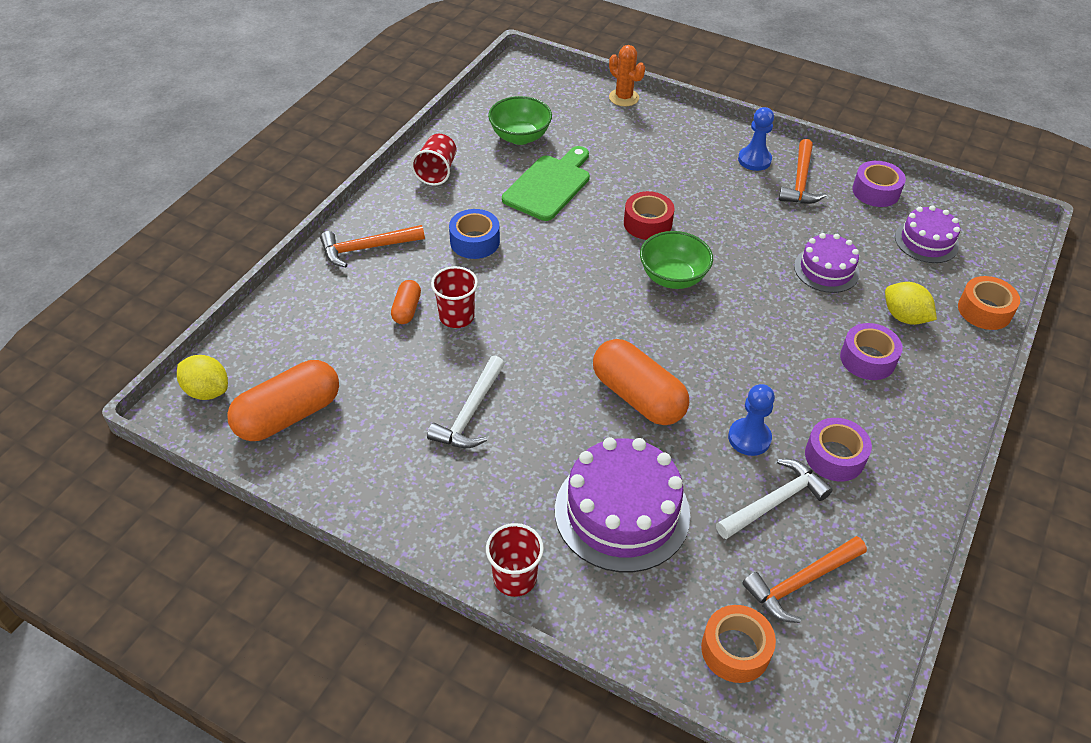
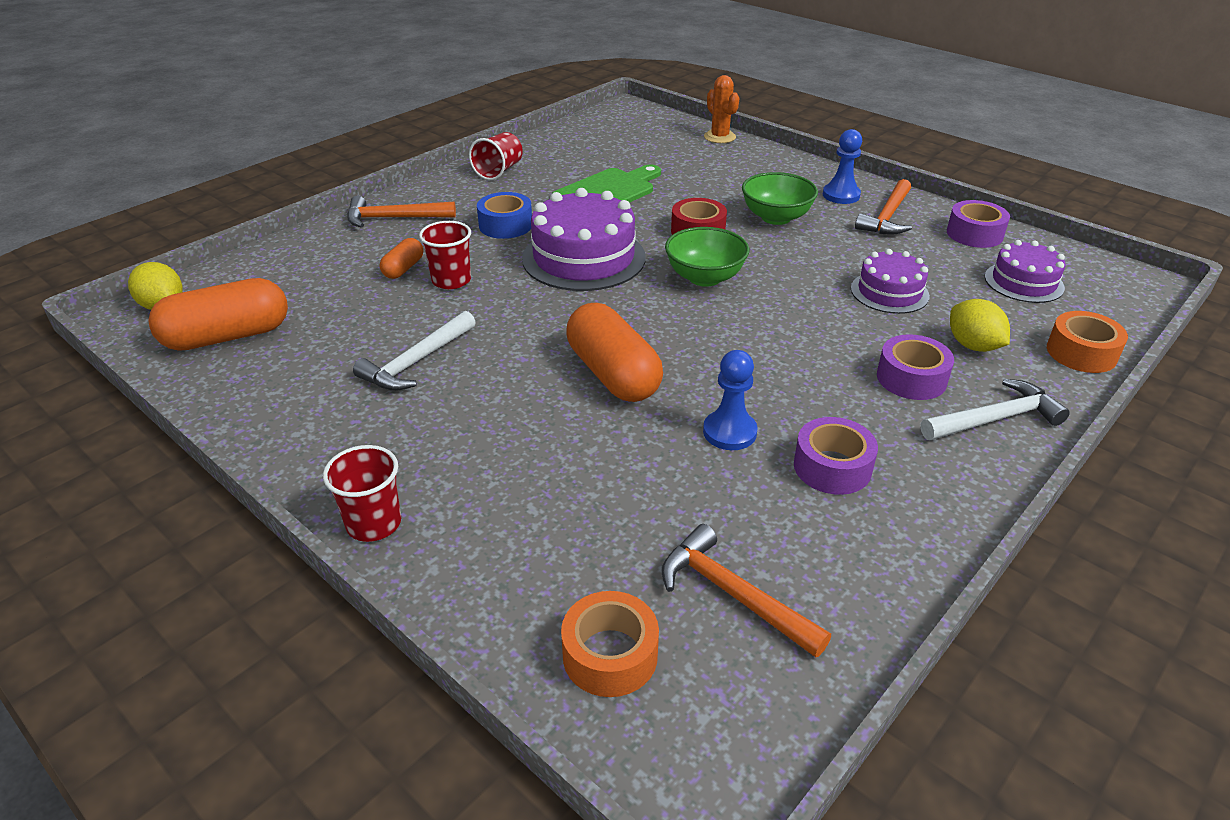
camera: 15 degrees right, 10 degrees down
(520, 137) = (597, 154): green bowl -> green bowl (776, 217)
(622, 512) = (537, 480): purple cake -> purple cake (583, 258)
(774, 501) = (734, 500): white hammer -> white hammer (995, 419)
(801, 583) = (733, 595): orange hammer -> orange hammer turned 60 degrees clockwise

